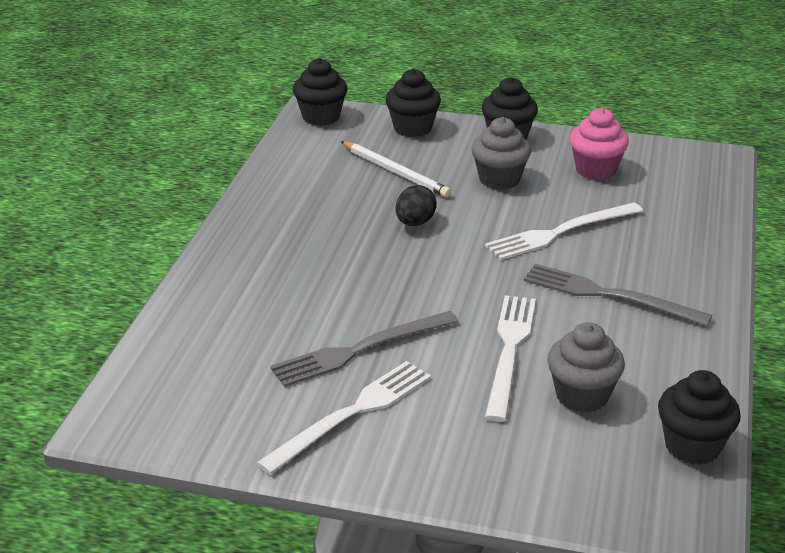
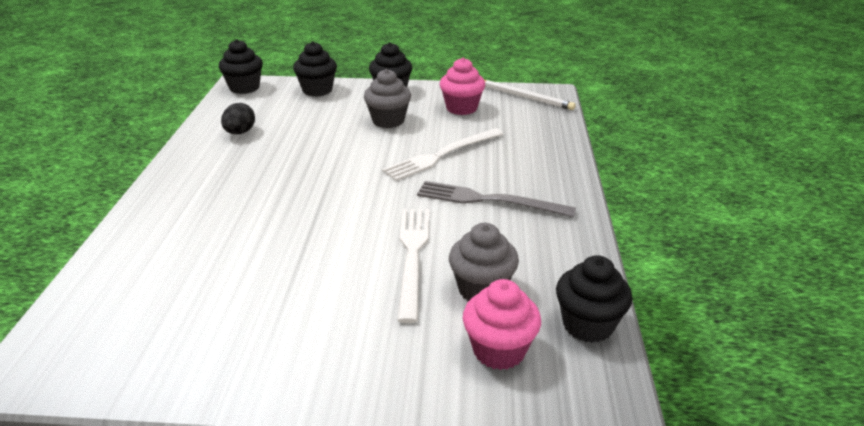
camera: 10 degrees left, 0 degrees up
(351, 414) = (271, 332): white fork -> none
(360, 350) = (278, 269): grey fork -> none
(395, 172) = (305, 122): white pencil -> white pencil (524, 97)
(415, 223) = (323, 158): black egg -> black egg (240, 132)
(589, 459) = (499, 350): none -> pink cupcake

